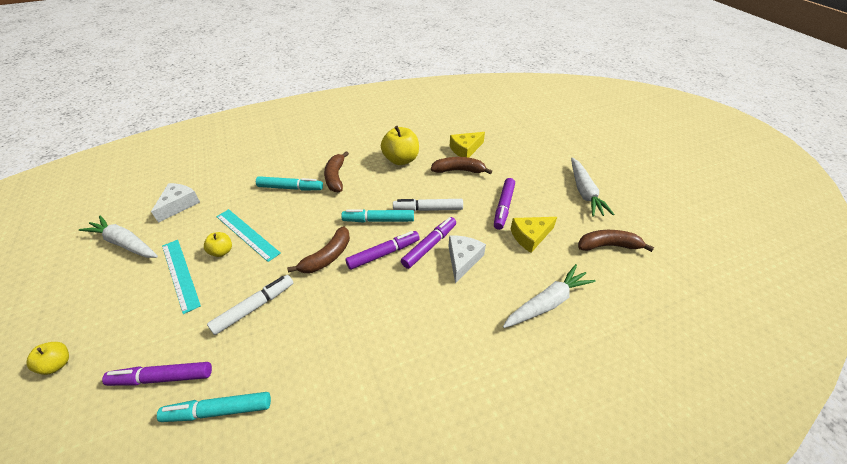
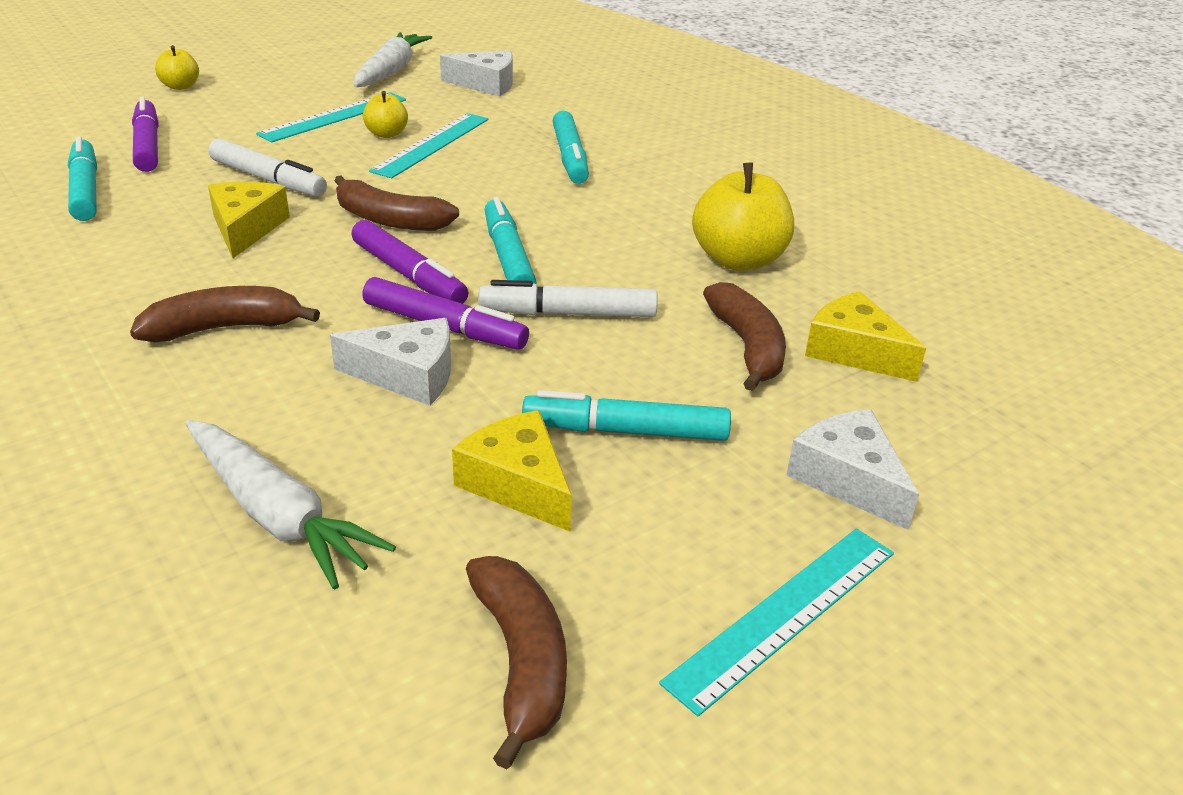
camera: 75 degrees right, 10 degrees down
(312, 317) = (246, 228): none -> yellow cheese
(336, 177) = (627, 194): brown banana -> brown banana (224, 328)
(428, 209) = (568, 314): white marker -> white marker turned 75 degrees counterclockwise
(503, 207) = (625, 431): purple marker -> turquoise marker
(529, 167) = (848, 479): none -> white cheese
(584, 192) = (784, 614): white carrot -> turquoise ruler

